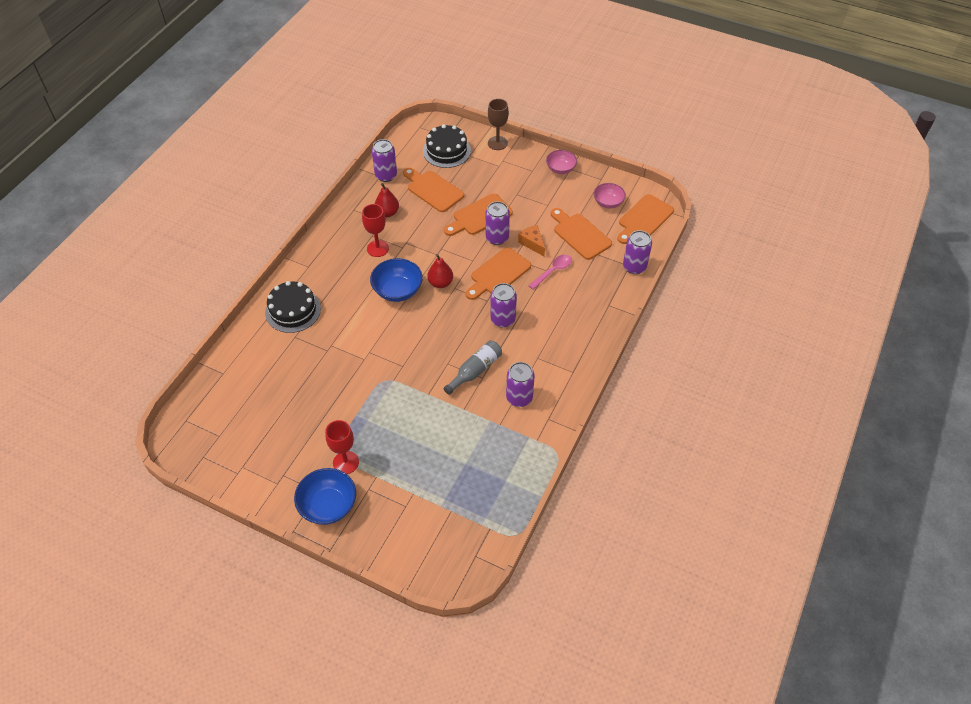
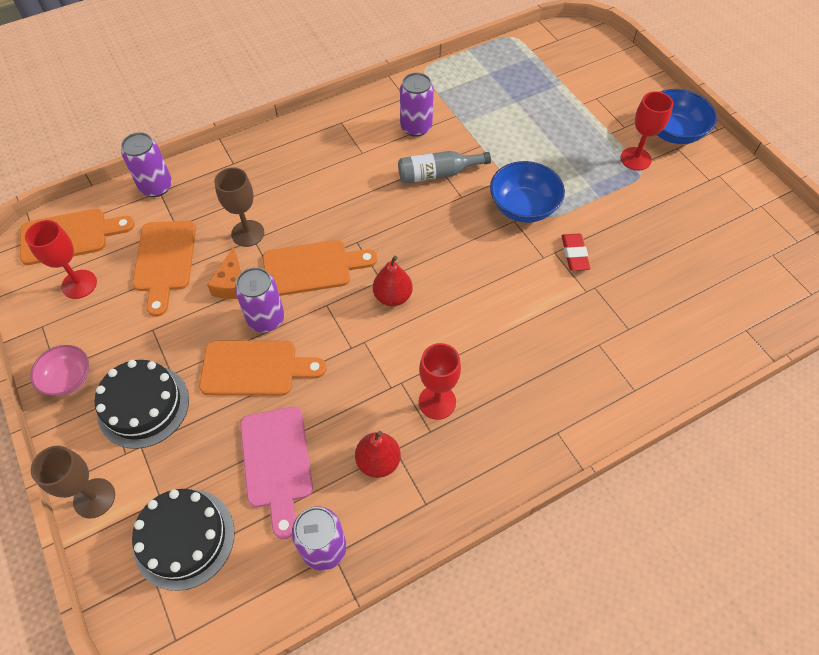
camera: 145 degrees left, 5 degrees up
(293, 310) = (614, 369): black cake -> black cake (143, 406)
(350, 364) = (574, 254): none -> red eraser
(397, 290) = (455, 318): blue bowl -> blue bowl (523, 207)
(433, 190) = (277, 462): orange cutting board -> pink cutting board
(503, 319) = (360, 210): purple can -> none
(553, 271) = (248, 233): pink spoon -> brown goblet
(608, 203) = (79, 284): pink bowl -> red goblet

